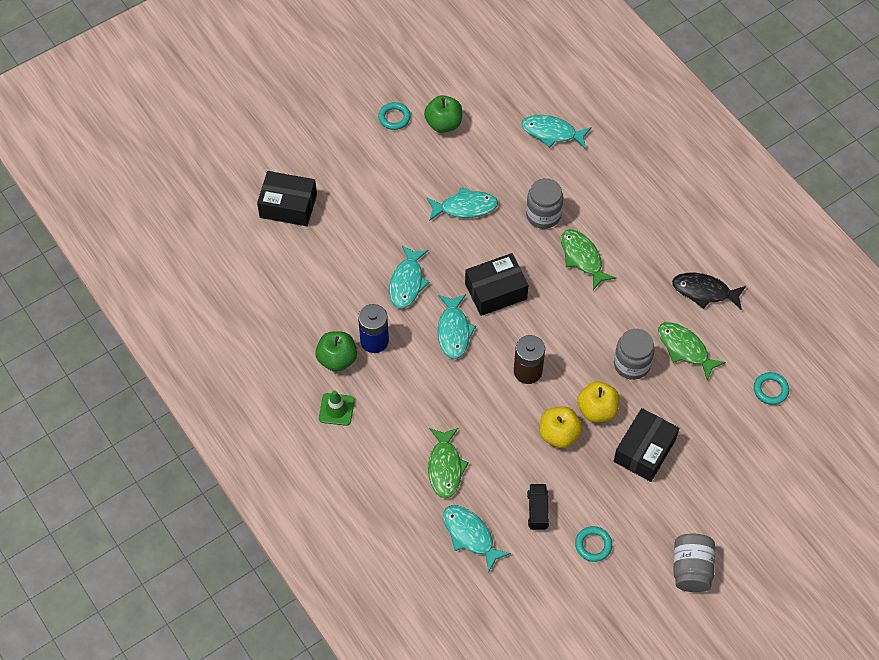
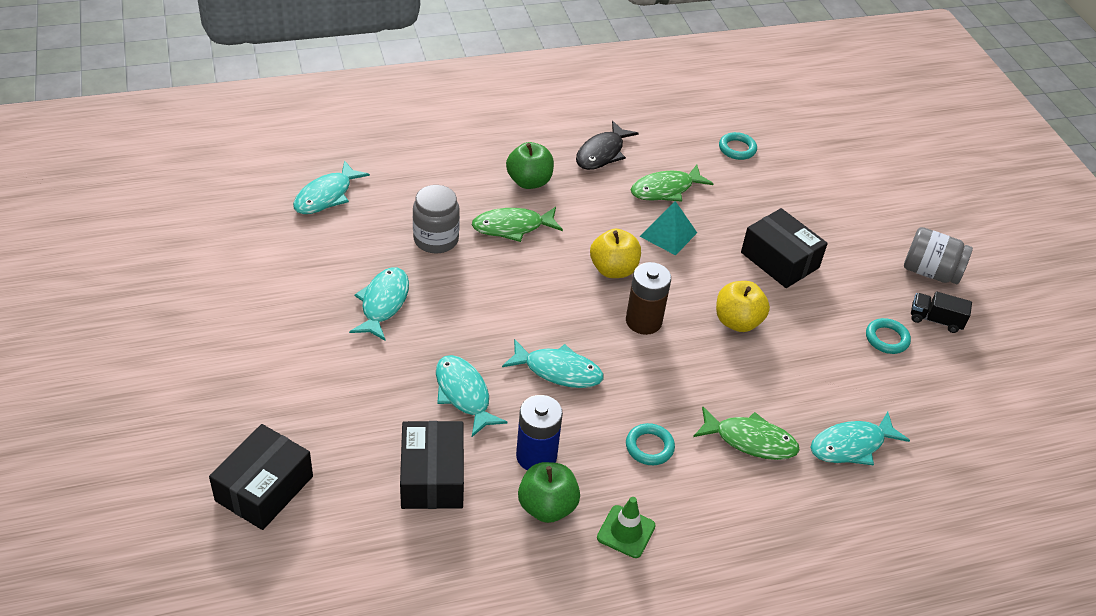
camera: 75 degrees left, 15 degrees down
(394, 118) = (199, 328): turquoise ring -> turquoise ring (649, 447)
(407, 282) = (464, 394): turquoise fish -> turquoise fish turned 150 degrees counterclockwise
(443, 124) = (244, 283): green apple -> green apple (529, 181)
(496, 291) = (520, 314): black box -> black box (432, 477)
(537, 511) = (832, 372): black truck -> black truck (935, 320)
(597, 410) = (716, 280): yellow apple -> yellow apple (613, 269)
(632, 364) = (668, 234): grey jar -> turquoise pyramid

